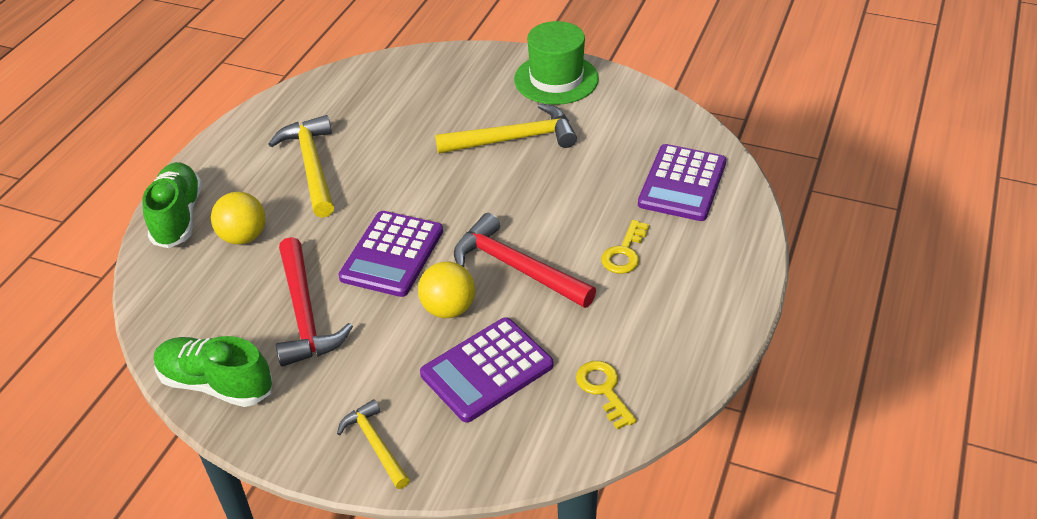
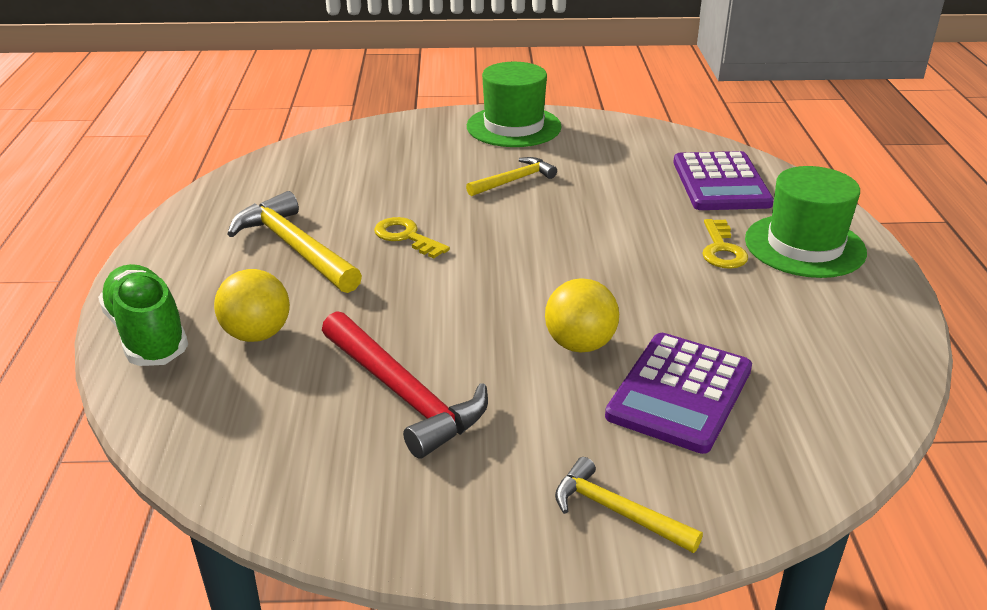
camera: 25 degrees left, 10 degrees down
(216, 384) = (340, 506): green shoe -> none
(392, 254) = (465, 309): purple calculator -> none
(514, 139) = (514, 180): yellow hammer -> yellow hammer, size x0.59
(516, 267) = (620, 288): red hammer -> none
(603, 390) = (825, 376): yellow key -> yellow key (406, 237)
(696, 267) = (804, 246): none -> green hat

